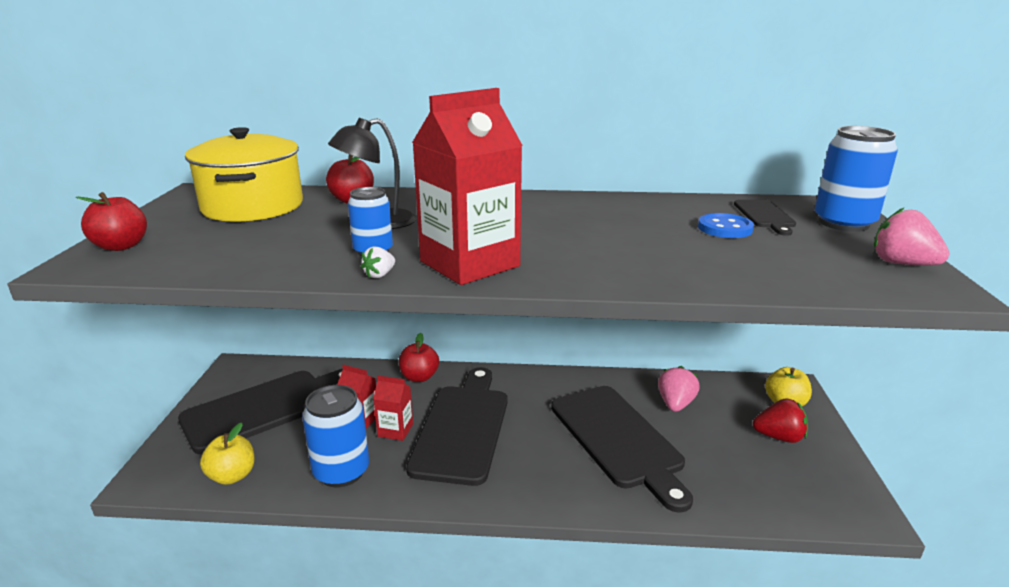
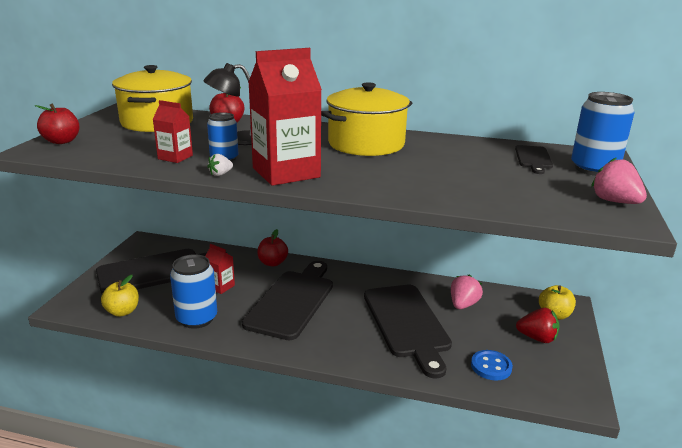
camera: 10 degrees right, 0 degrees up
(395, 430) = (243, 297): red carton -> red carton (175, 157)
(550, 214) = (366, 144): none -> yellow pot
(725, 228) = (493, 165): blue button -> blue button (491, 366)

